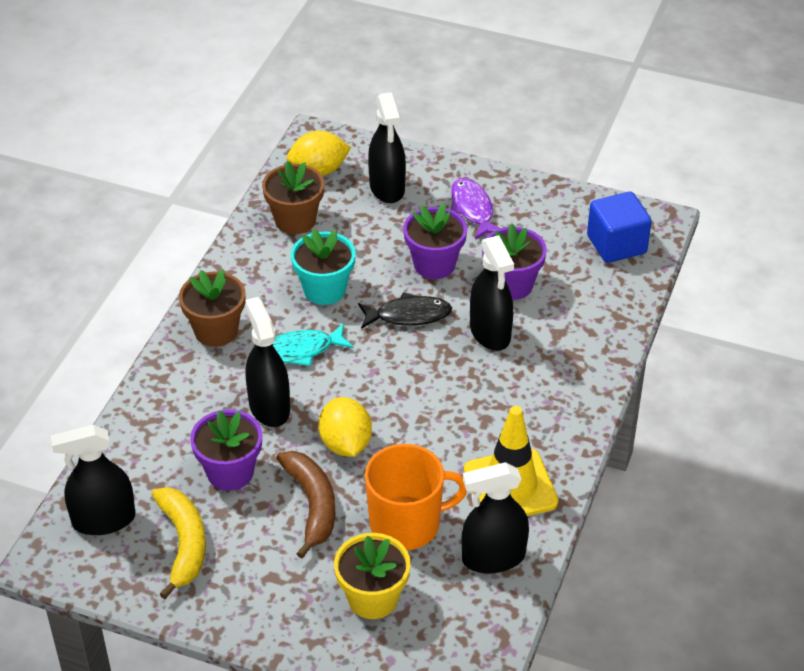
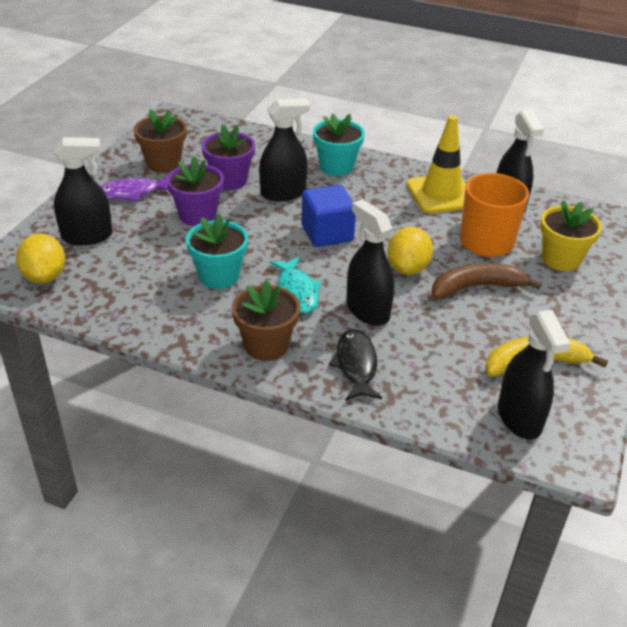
camera: 90 degrees left, 5 degrees down
(230, 472) = (447, 334): purple flower pot -> none
(269, 407) = (367, 310): black spray bottle -> black spray bottle turned 75 degrees clockwise
(295, 220) = (115, 292): brown flower pot -> brown flower pot (163, 163)
(345, 444) = (407, 268): yellow lemon -> yellow lemon turned 60 degrees counterclockwise
(408, 315) = (259, 231): black fish -> black fish (356, 365)
(561, 381) = (336, 167): none -> turquoise flower pot
(616, 244) = (193, 134): blue cube -> blue cube (327, 233)

